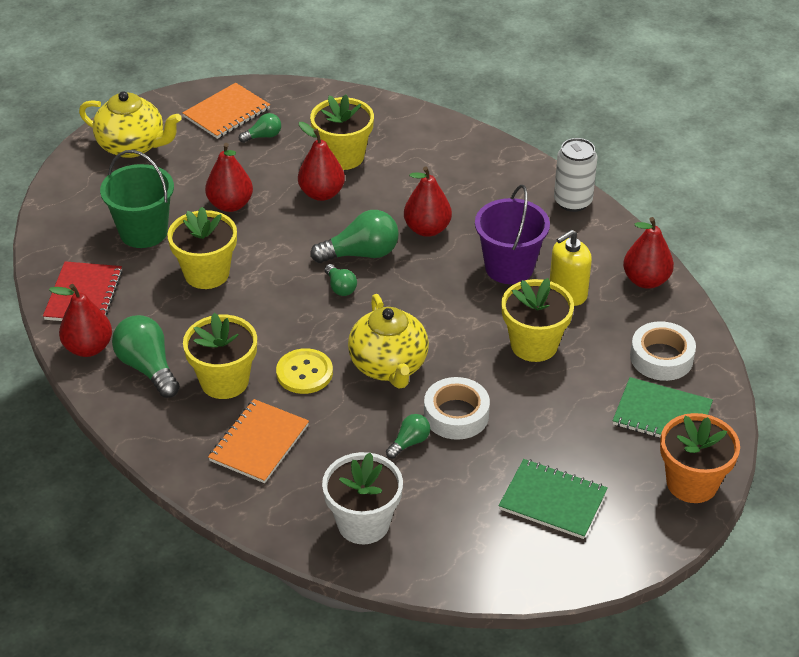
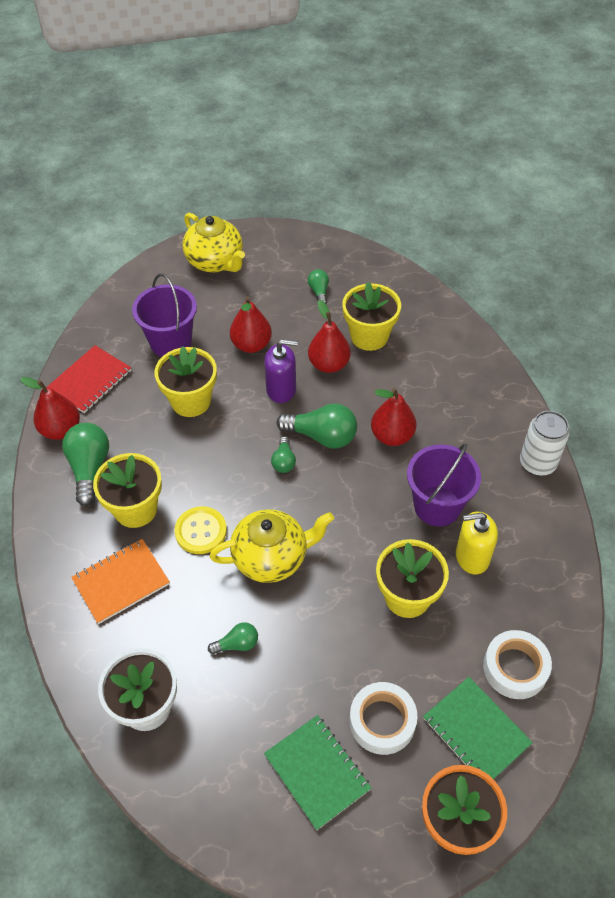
camera: 30 degrees right, 10 degrees up
(143, 232) = (171, 342): green bucket -> purple bucket
(227, 113) = (305, 259): orange notebook -> none
(263, 136) = (319, 292): green light bulb -> green light bulb turned 105 degrees counterclockwise
(291, 231) = (281, 389): none -> purple soap dispenser
(389, 366) = (271, 558): yellow teapot -> yellow teapot turned 120 degrees counterclockwise
(456, 415) = (294, 636): white tape -> white tape (382, 721)
(646, 280) = (553, 577): red pear -> none

